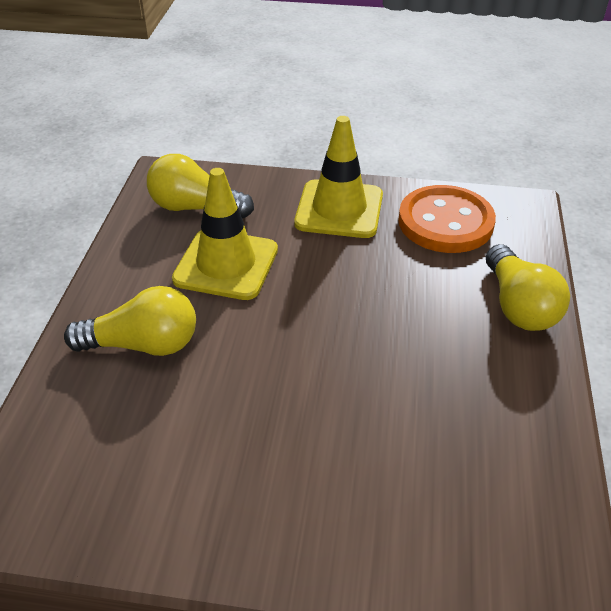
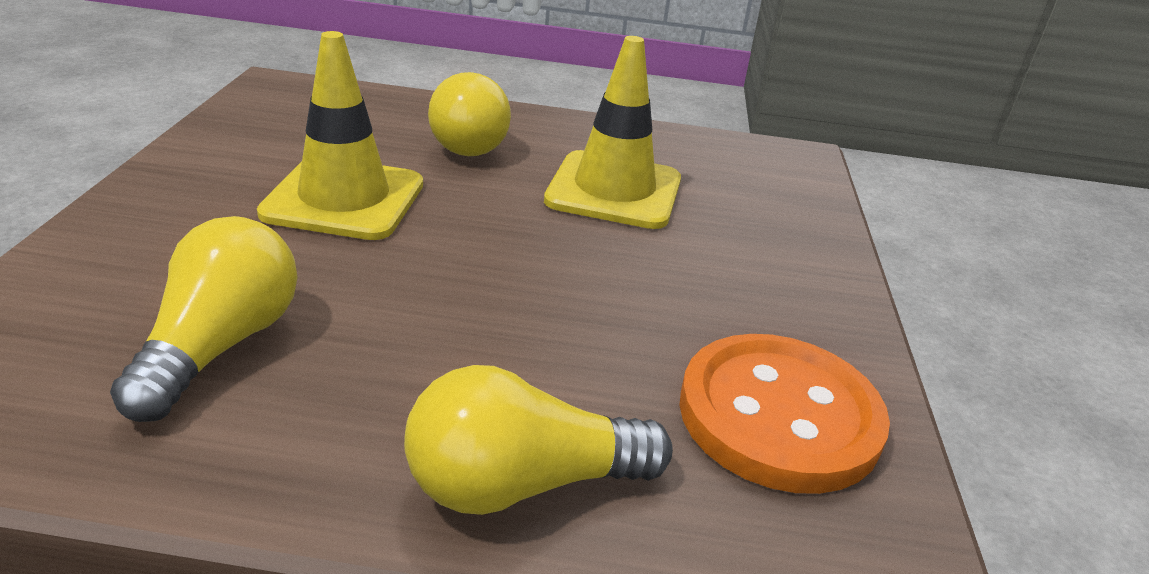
camera: 85 degrees right, 10 degrees down
(195, 208) = (731, 174): yellow light bulb -> yellow light bulb (220, 345)
(339, 209) = (773, 290): yellow traffic cone -> yellow traffic cone (344, 199)

